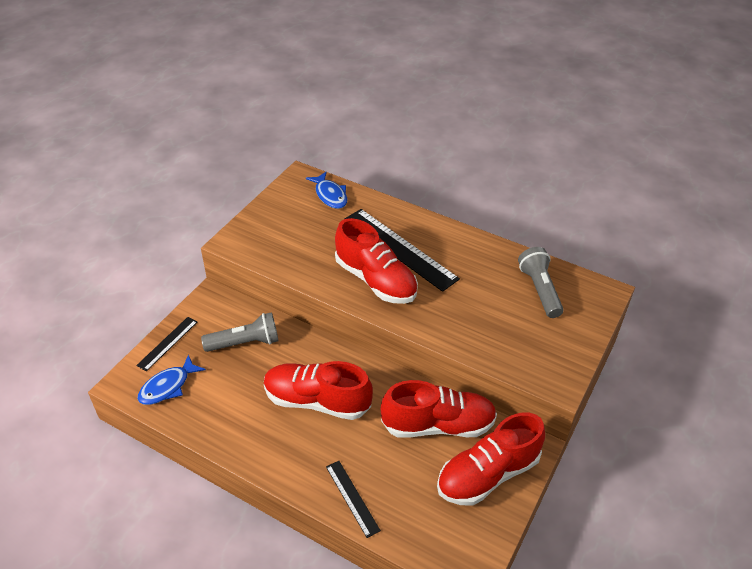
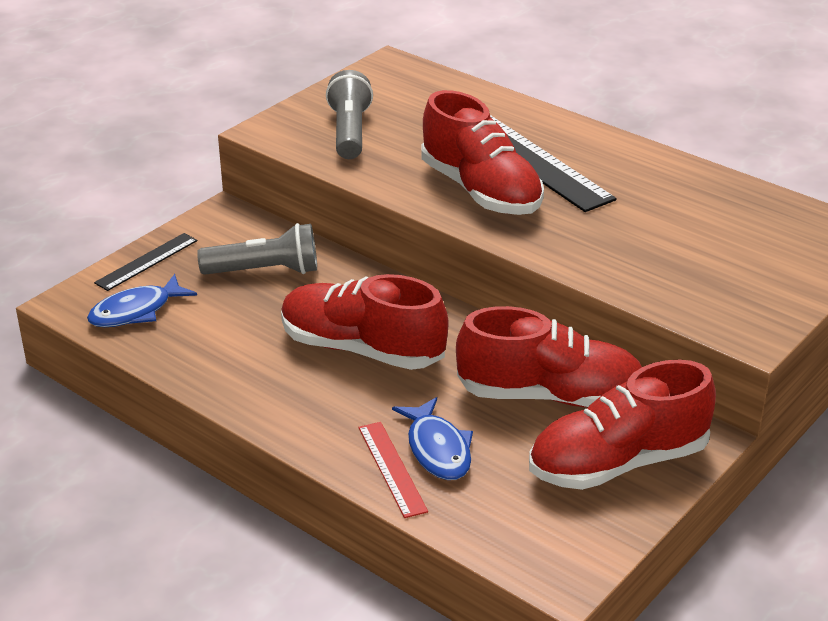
camera: 10 degrees right, 10 degrees down
(330, 195) = (432, 88): blue fish -> blue fish (437, 449)
(352, 498) = (391, 468): black ruler -> red ruler
(539, 290) = (745, 223): grey flashlight -> grey flashlight (349, 132)

